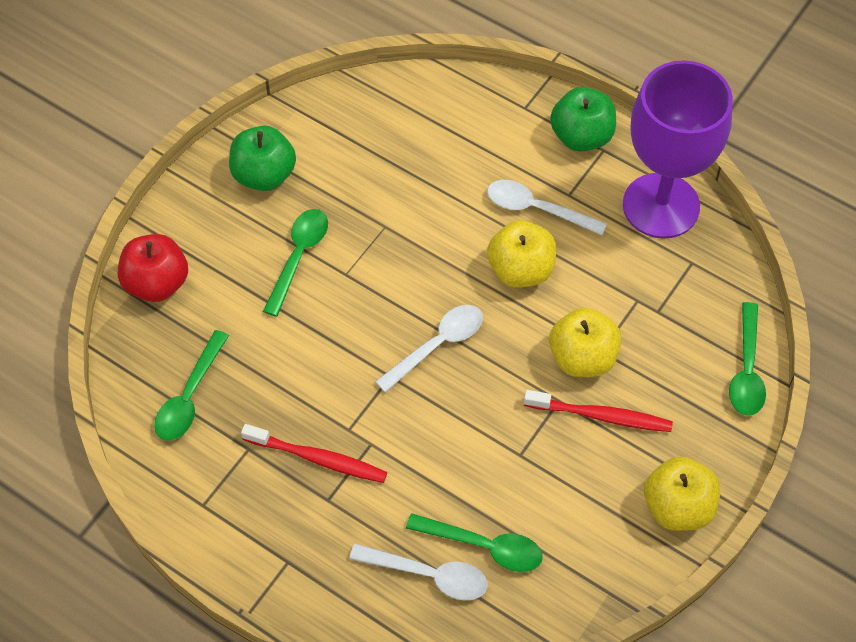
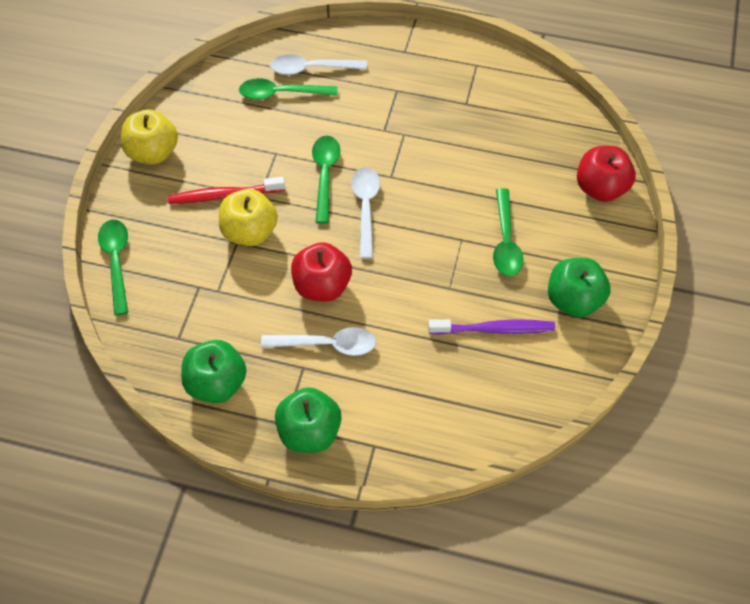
camera: 160 degrees right, 0 degrees up
(190, 396) = (525, 122): green spoon -> green spoon (325, 175)
(318, 458) = (416, 111): red toothbrush -> none
(360, 172) = (494, 329): none -> purple toothbrush
(437, 345) = (365, 208): white spoon -> white spoon turned 150 degrees clockwise
(520, 270) = (322, 286): yellow apple -> red apple
(661, 206) = (217, 383): purple goblet -> green apple

